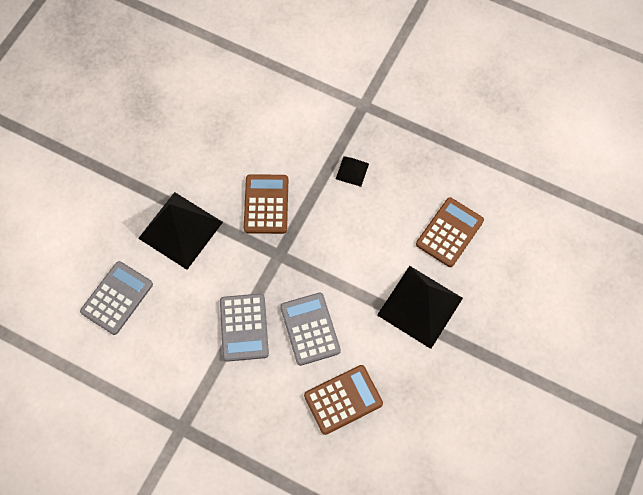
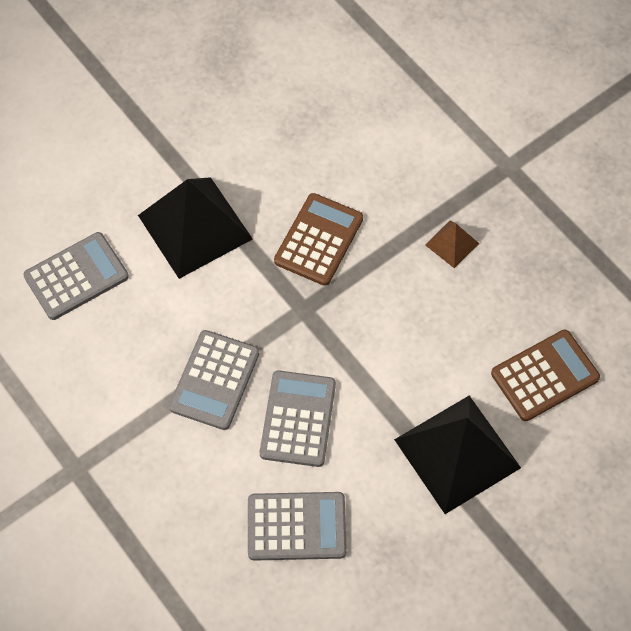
camera: 25 degrees right, 5 degrees down
(343, 399) = (296, 526): brown calculator -> grey calculator
(352, 171) = (452, 244): black pyramid -> brown pyramid

